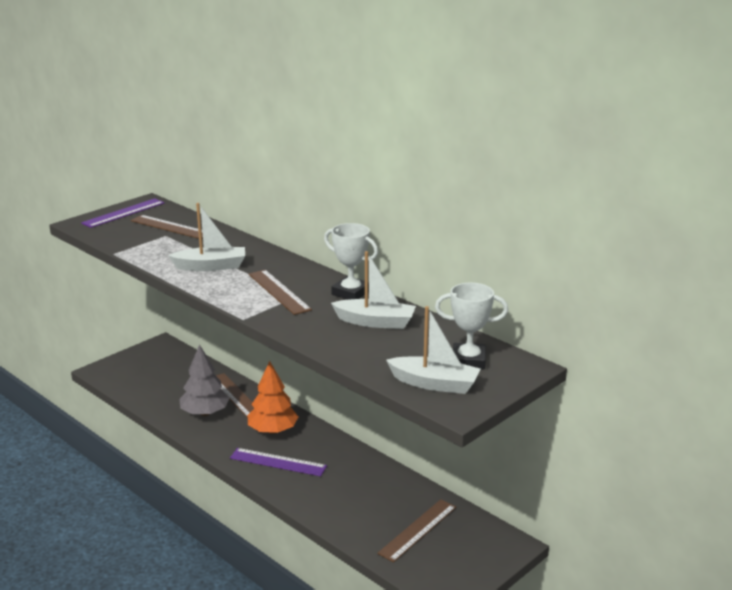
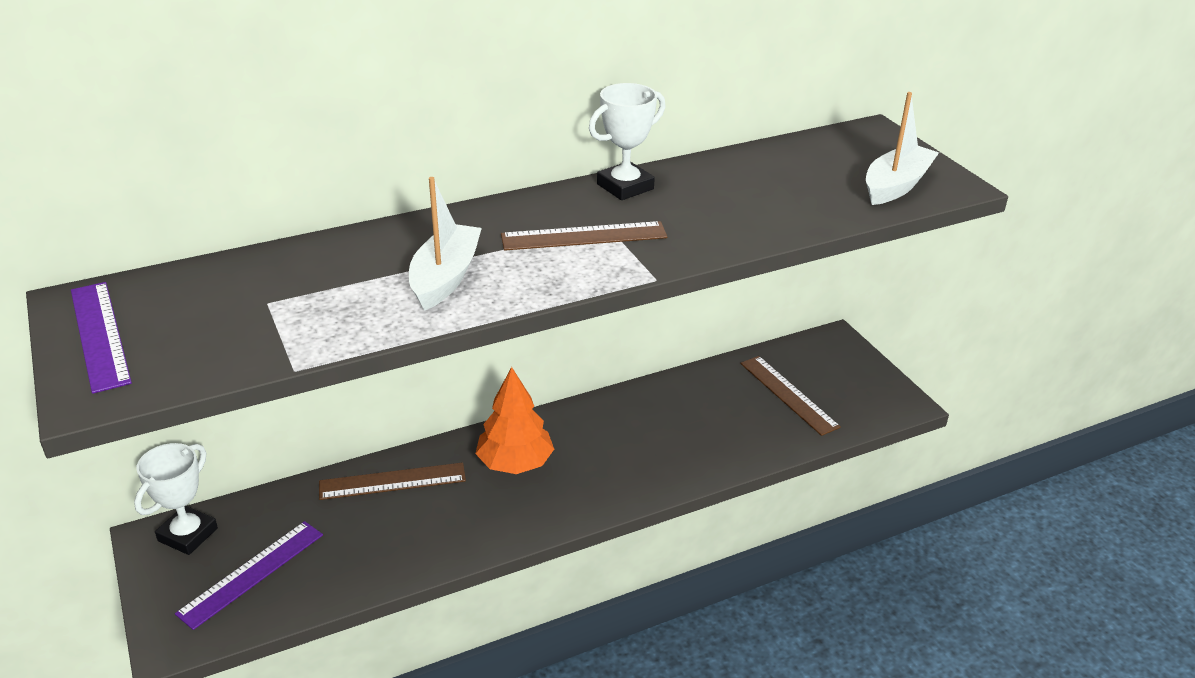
camera: 70 degrees left, 10 degrees up
(171, 227) = (234, 292): brown ruler -> none
(205, 413) = (420, 524): grey tree -> none
(278, 462) = (595, 475): purple ruler -> purple ruler (251, 573)
(375, 322) = (722, 188): white boat -> none
(468, 360) = (848, 156): white trophy -> white trophy (188, 534)

